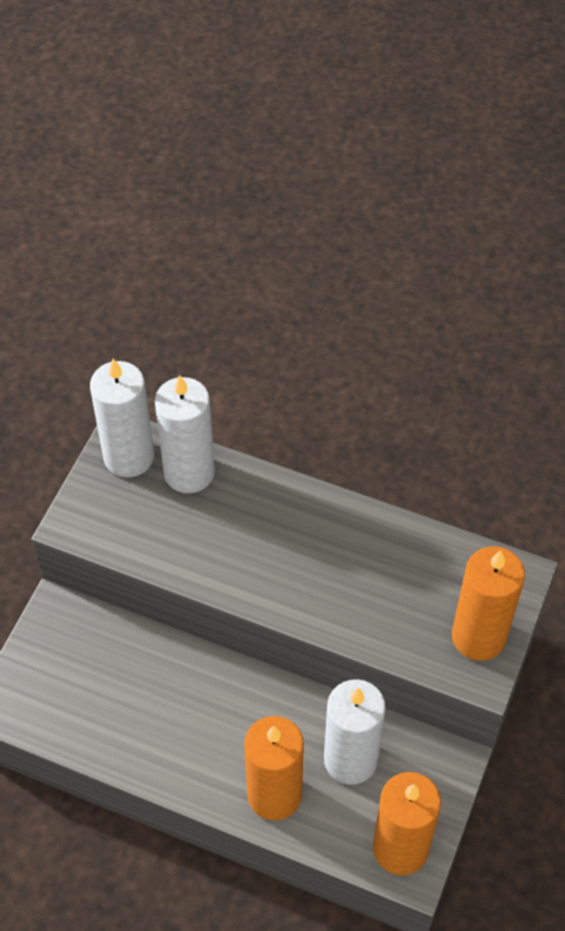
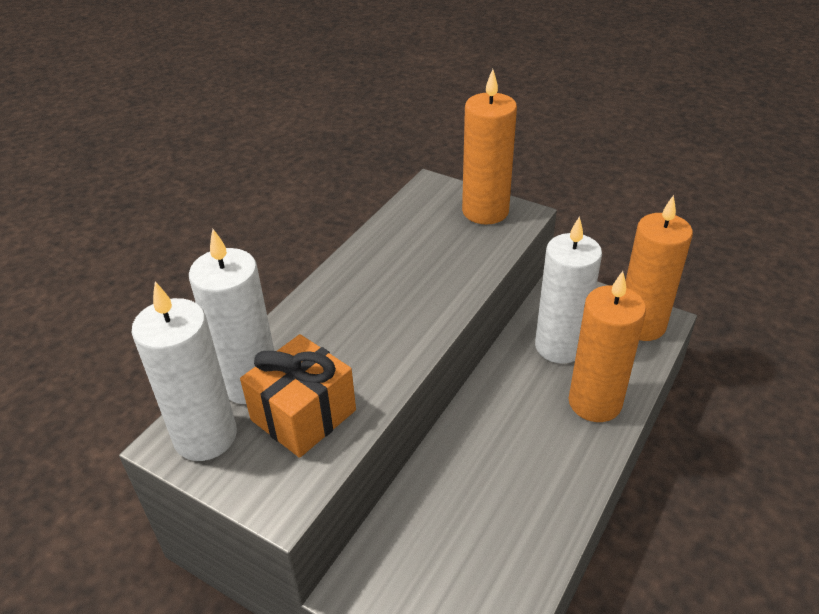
camera: 80 degrees left, 15 degrees down
(157, 520) = (303, 415): none -> orange gift

